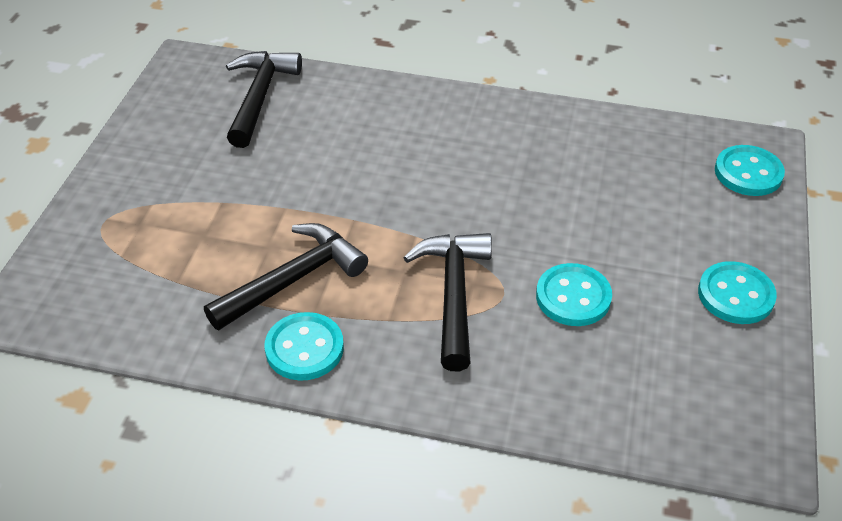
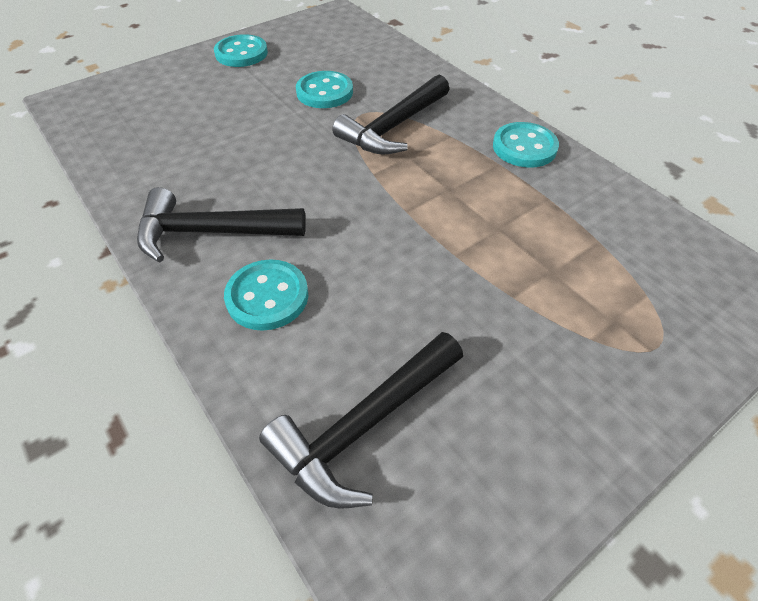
camera: 140 degrees left, 5 degrees up
(293, 279) = (497, 192): black hammer -> black hammer (210, 232)
(748, 173) = (109, 93): turquoise button -> turquoise button (267, 296)

